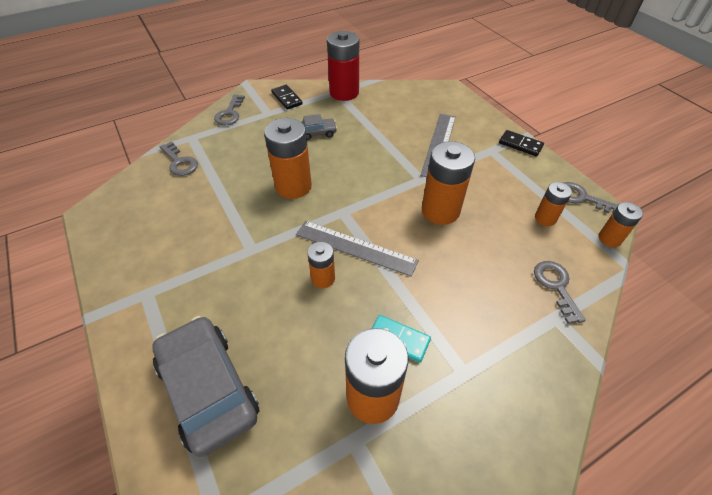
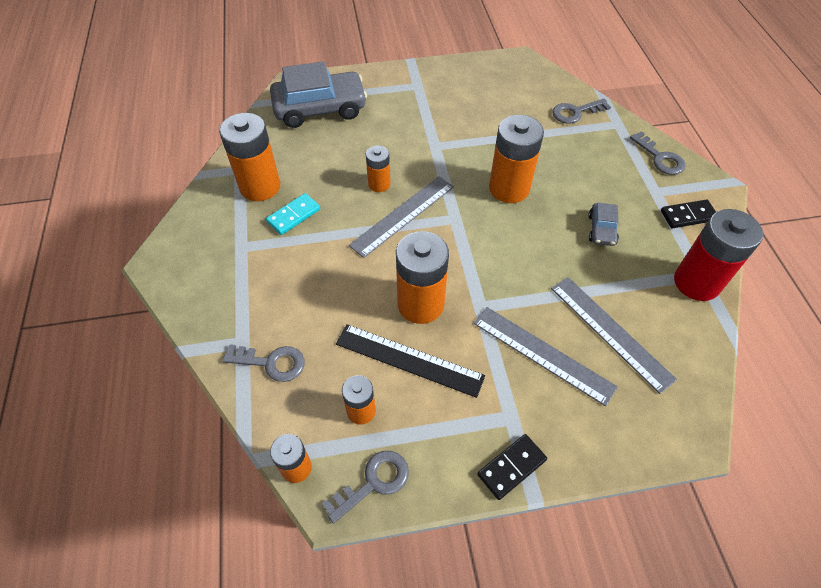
camera: 110 degrees right, 5 degrees up
(230, 113) = (660, 158): grey key -> grey key turned 150 degrees counterclockwise
(403, 120) = (610, 332): none -> grey ruler
(489, 204) = (409, 360): none -> black ruler

